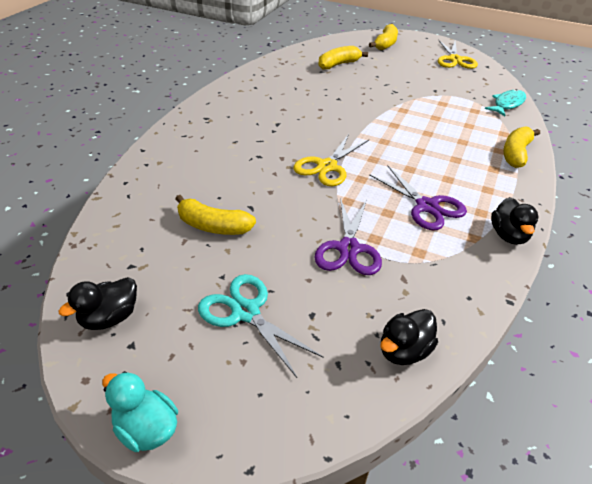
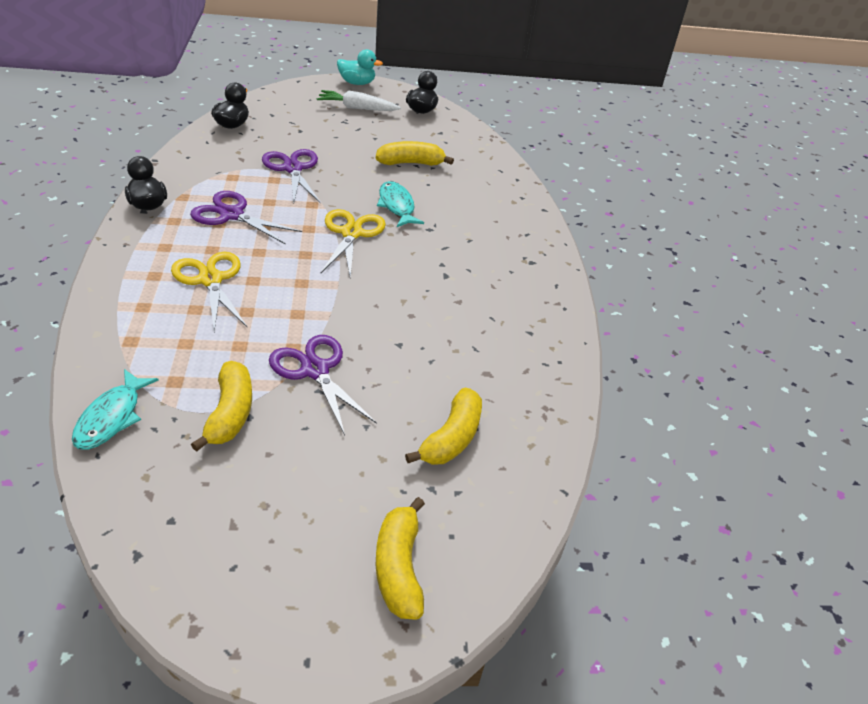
camera: 150 degrees right, 0 degrees up
(201, 347) = (357, 108): none -> white carrot
(245, 312) = (343, 125): turquoise scissors -> none
(269, 181) = (397, 206): none -> turquoise fish
(394, 98) = (315, 370): none -> purple scissors
(454, 60) = (218, 555): yellow scissors -> yellow scissors (210, 280)
(515, 153) = (119, 307): yellow banana -> yellow banana (230, 413)

